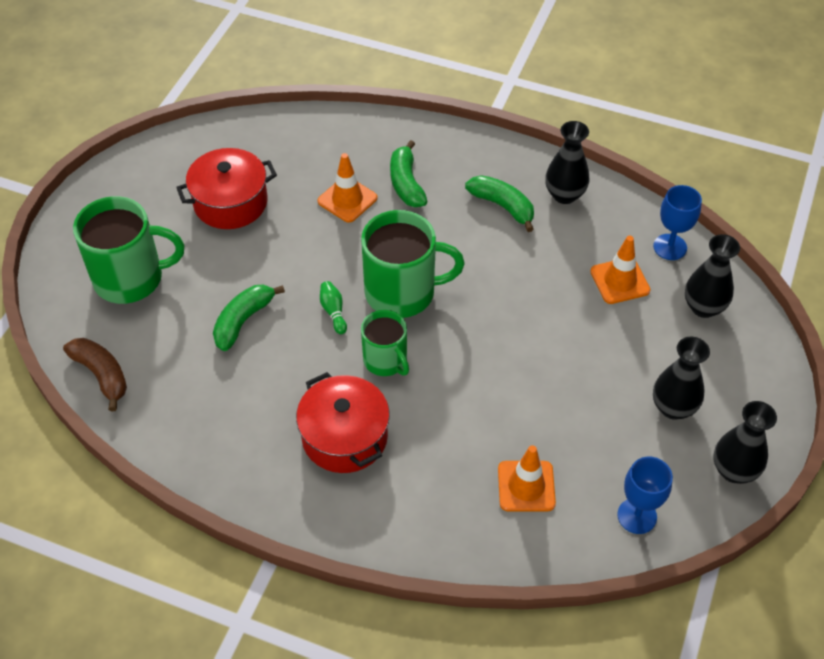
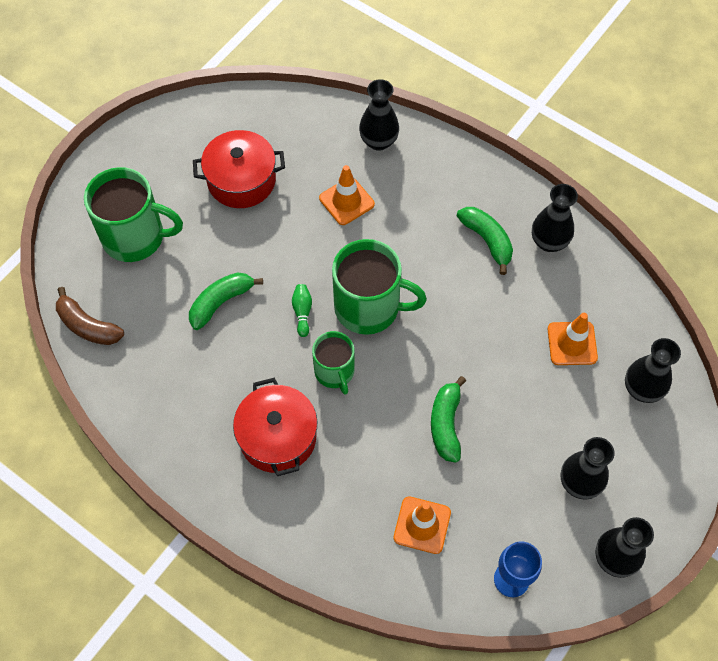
camera: 15 degrees right, 10 degrees up
(102, 375) = (87, 326): brown banana -> brown banana turned 150 degrees clockwise
(363, 139) = (378, 141): none -> black vase
(406, 183) = (405, 196): green banana -> green banana (446, 424)
(670, 247) = (631, 319): blue goblet -> none

